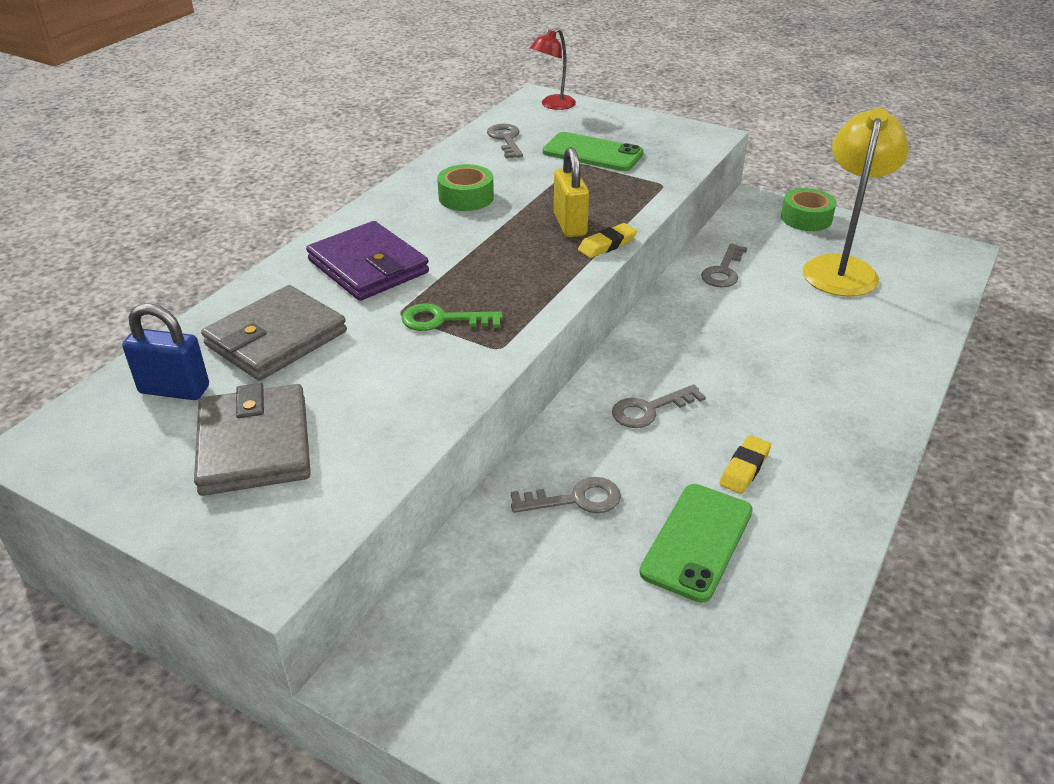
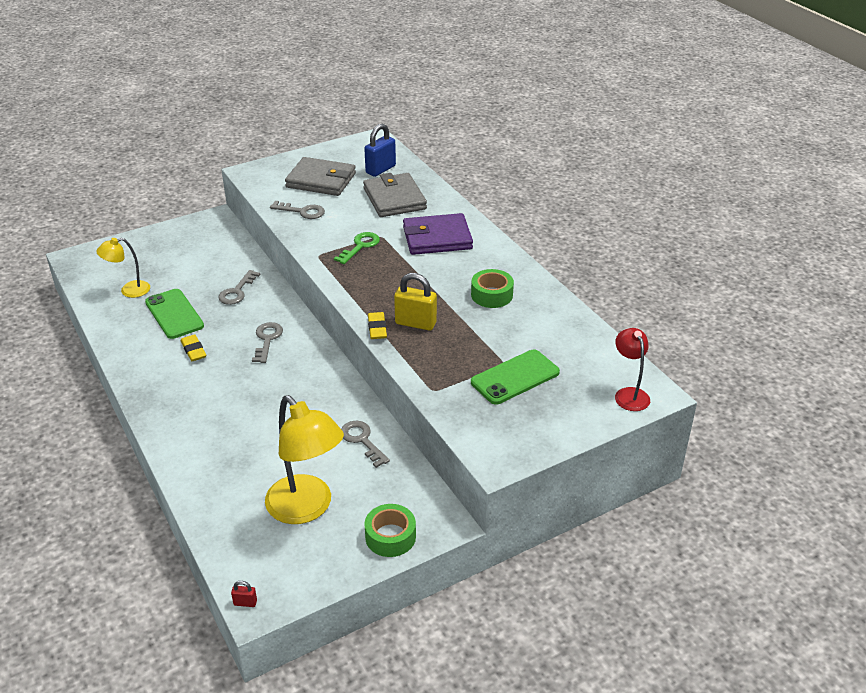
camera: 120 degrees right, 0 degrees up
(506, 139) = (574, 343): grey key -> grey key (302, 211)
(702, 651) = (129, 290): none -> yellow lamp
(967, 257) = (245, 603): none -> red padlock

